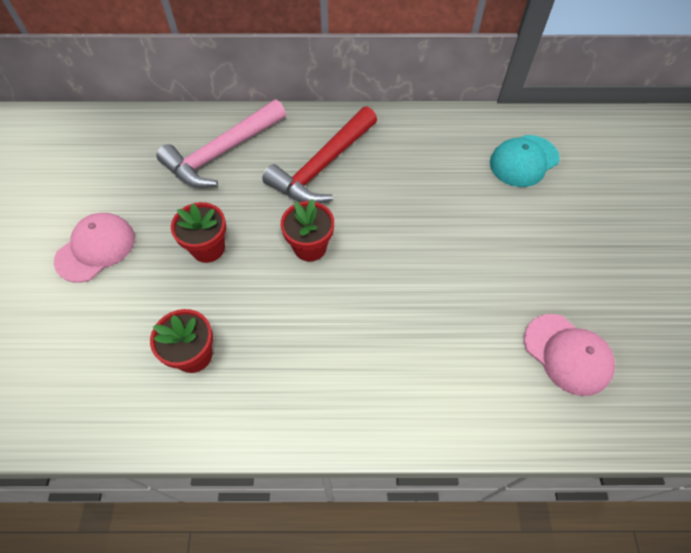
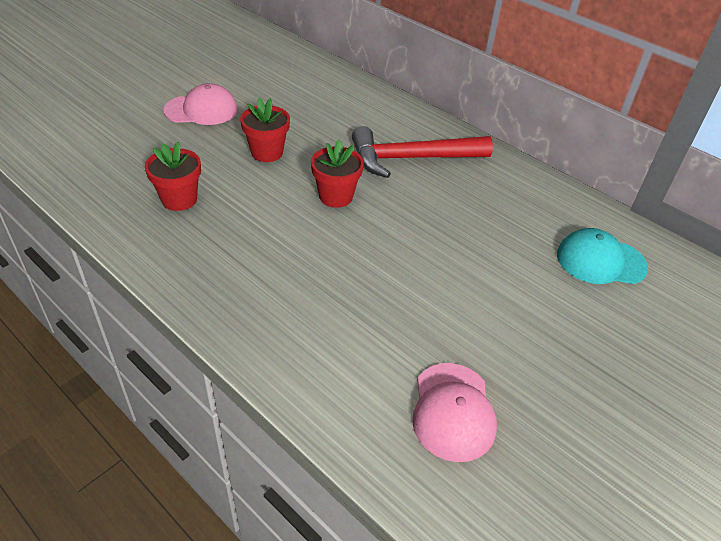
camera: 40 degrees right, 15 degrees down
(222, 153) = (348, 109): pink hammer -> none

